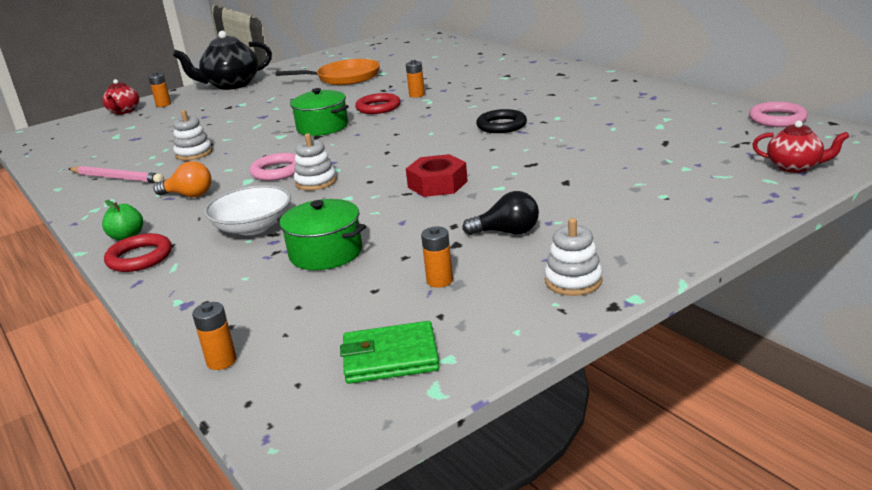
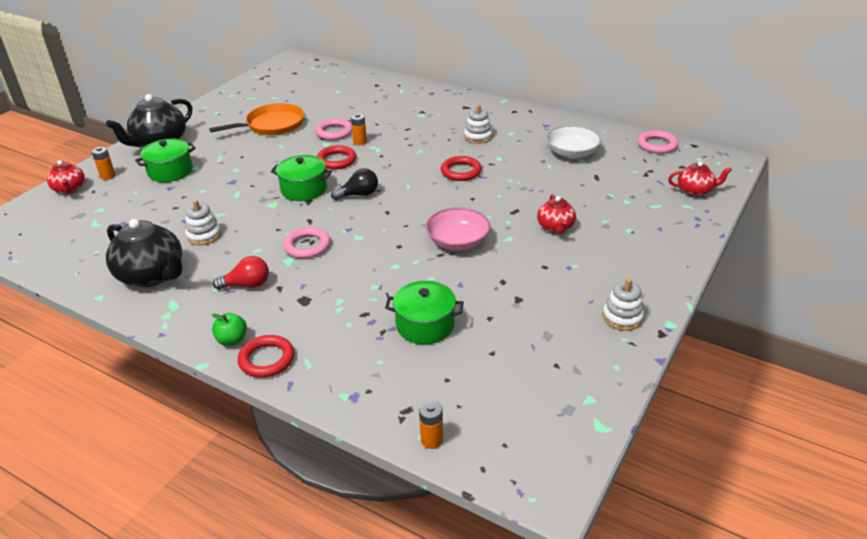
camera: 25 degrees left, 10 degrees up
(117, 178) = (152, 275): pink pencil -> black teapot
(189, 195) = (247, 285): orange light bulb -> red light bulb
(218, 105) = (170, 171): none -> green pot
(253, 227) = (340, 310): white bowl -> white bowl (572, 153)
(316, 182) = (353, 253): white stacking toy -> white stacking toy (478, 137)
(390, 357) = (550, 407): green wallet -> none
(399, 86) = (334, 132): none -> pink ring
(437, 184) = (458, 242): red nut -> pink bowl
(439, 281) = (532, 335): orange battery -> none
(501, 125) = (461, 171): black ring -> red ring
(507, 232) = (546, 281): black light bulb -> black light bulb (359, 195)
(567, 183) = (555, 227): none -> red teapot

